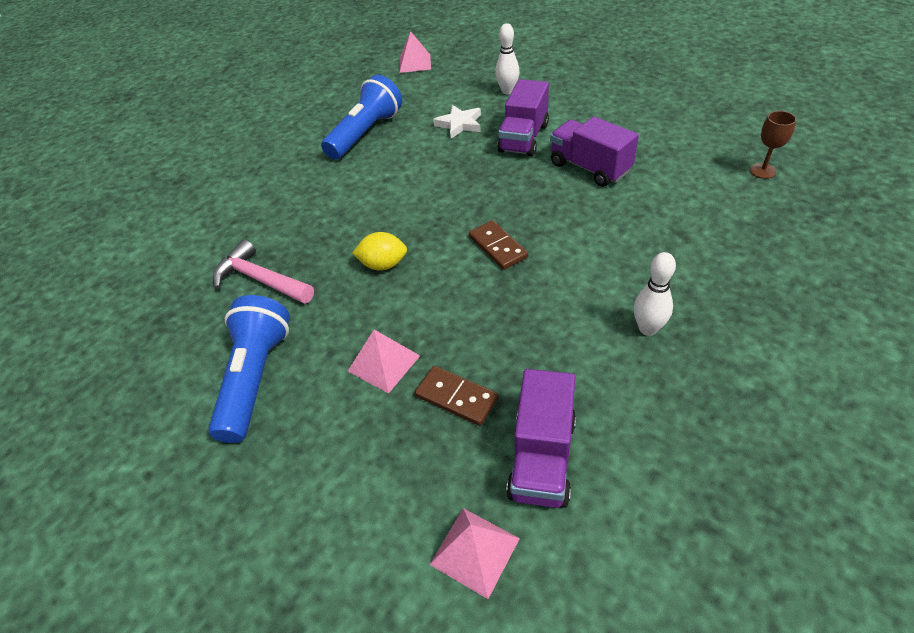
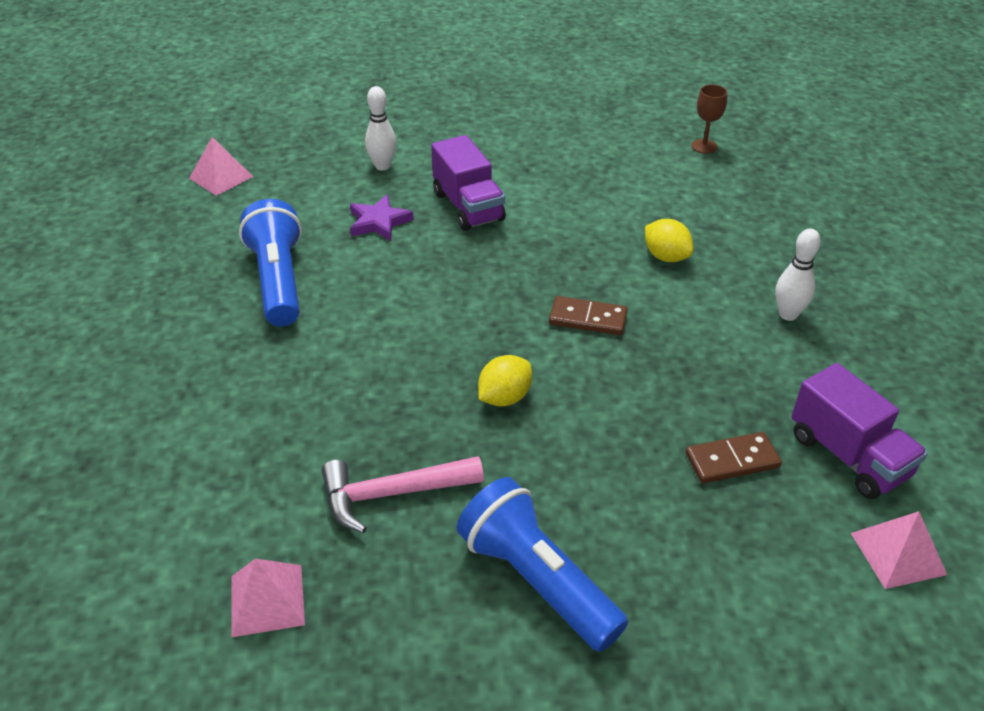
camera: 50 degrees left, 5 degrees down
(384, 363) = (635, 478): pink pyramid -> pink pyramid (267, 600)
(459, 124) = (379, 222): white star -> purple star
(589, 168) = (568, 206): purple truck -> none
(611, 236) = (666, 257): none -> yellow lemon

